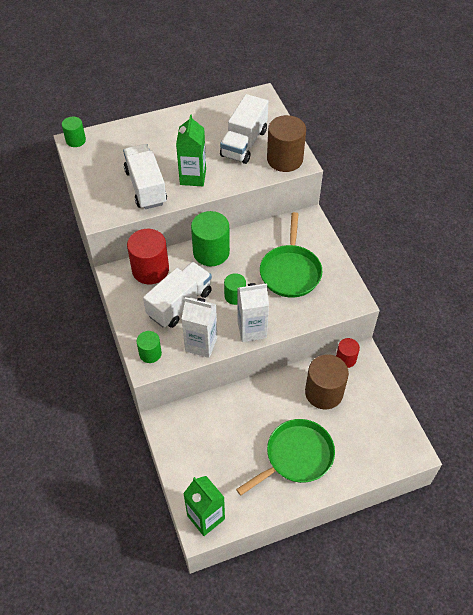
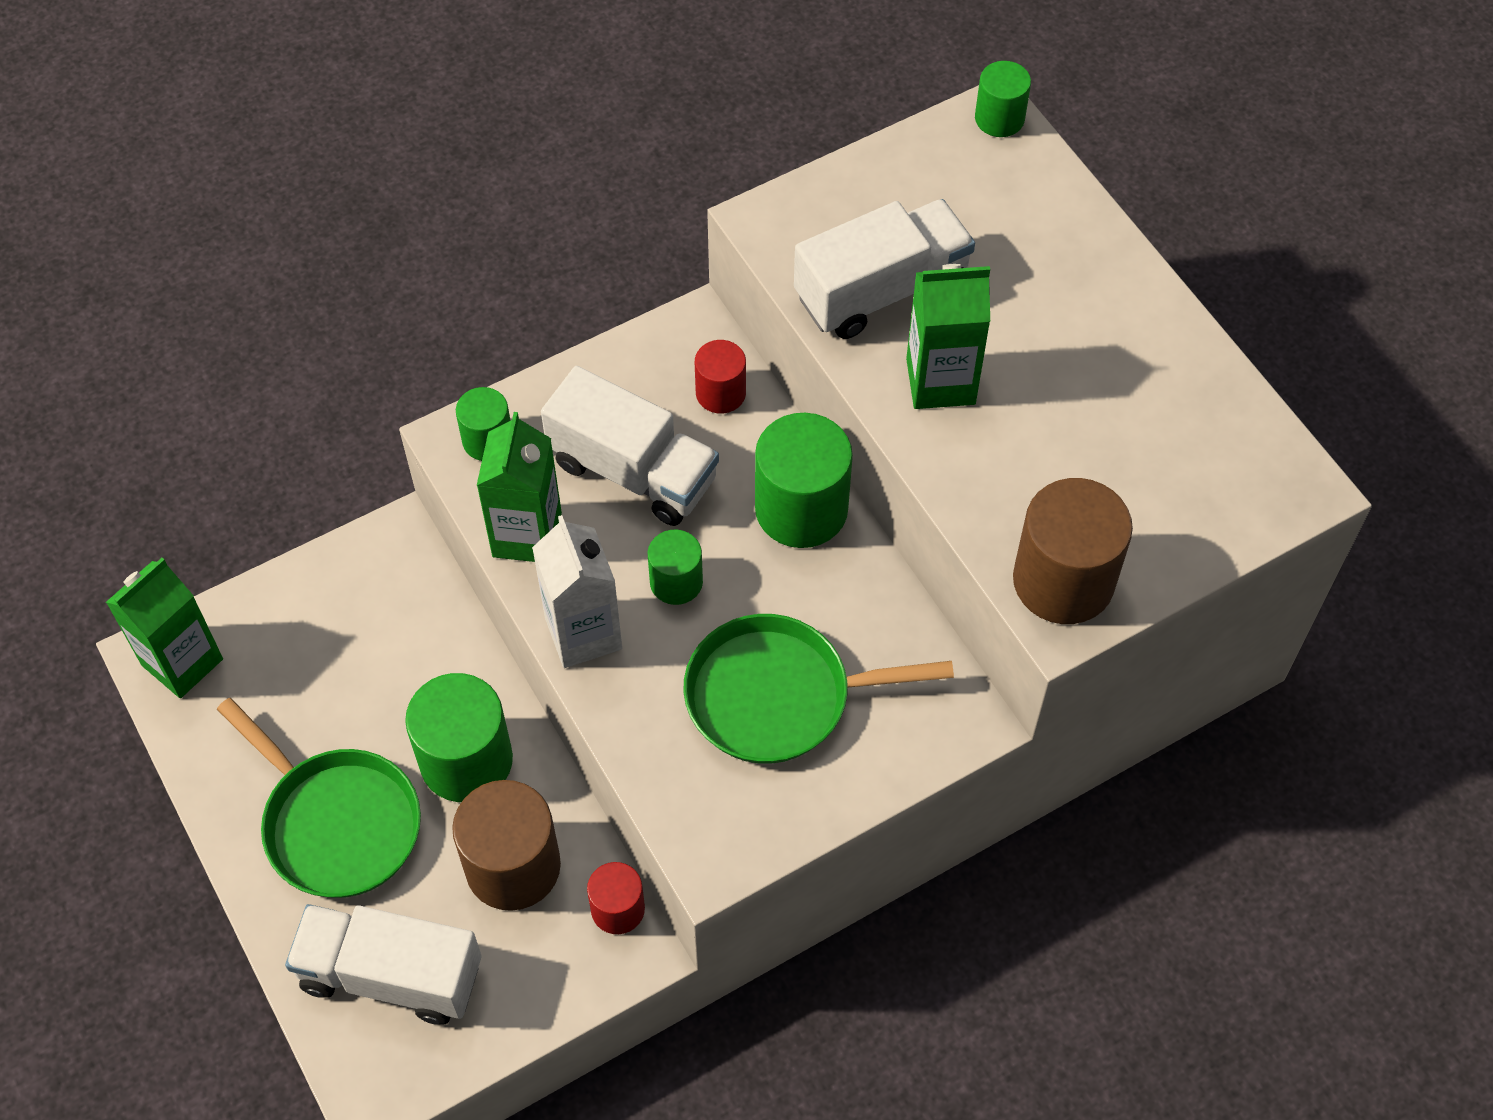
camera: 80 degrees right, 5 degrees up
(150, 270) = (720, 393): red cylinder -> red cylinder, size x0.56
(201, 344) = (527, 535): white carton -> green carton
(244, 143) = (1097, 475): white truck -> white truck (391, 975)
(275, 404) = (466, 760): none -> green cylinder

